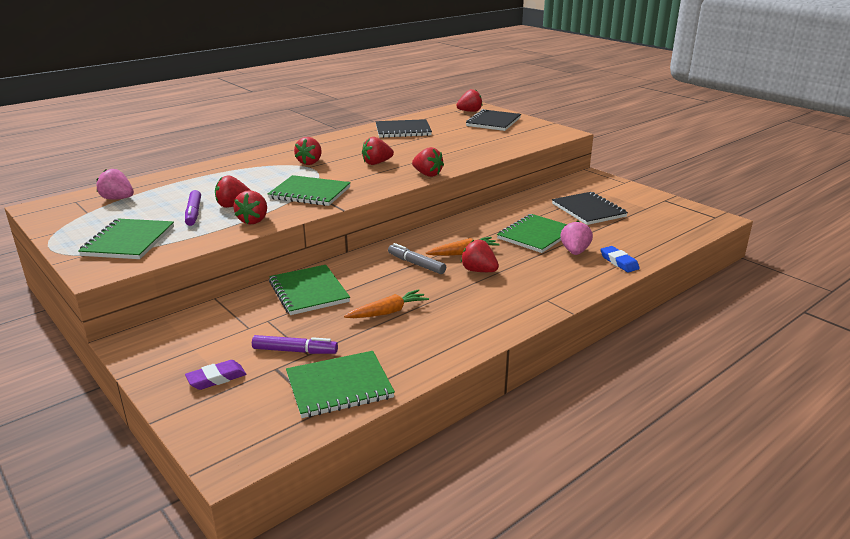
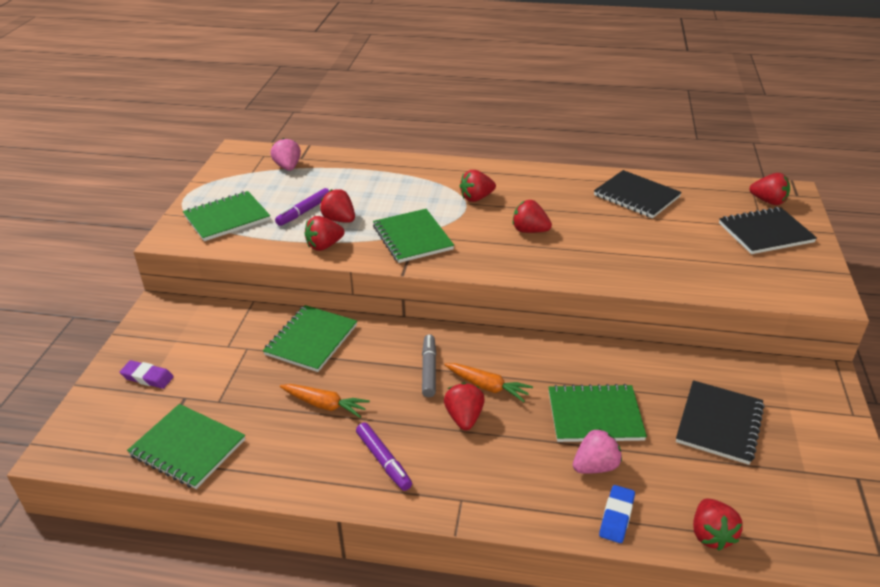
camera: 50 degrees right, 10 degrees up
(295, 351) = (216, 391): purple marker -> purple marker (383, 461)
(427, 174) = (547, 273): red strawberry -> red strawberry (711, 534)

